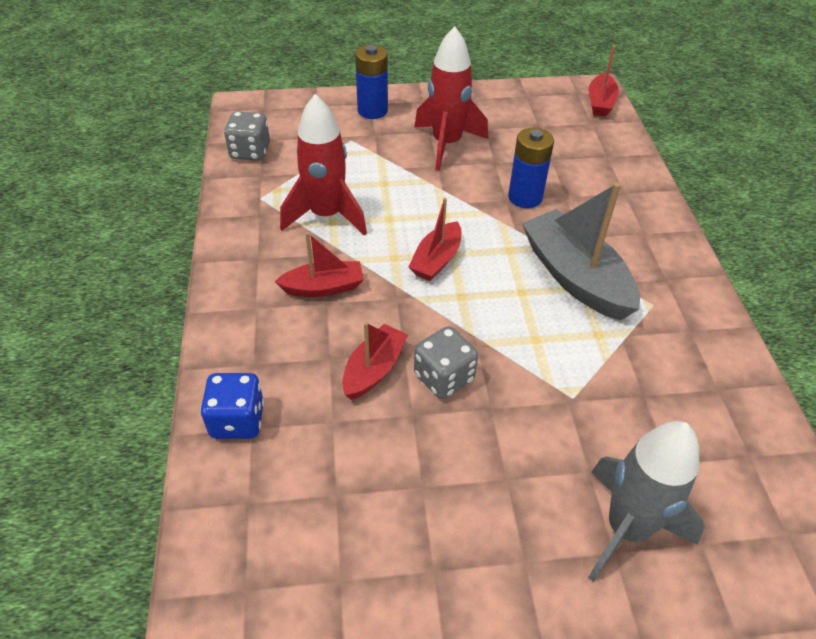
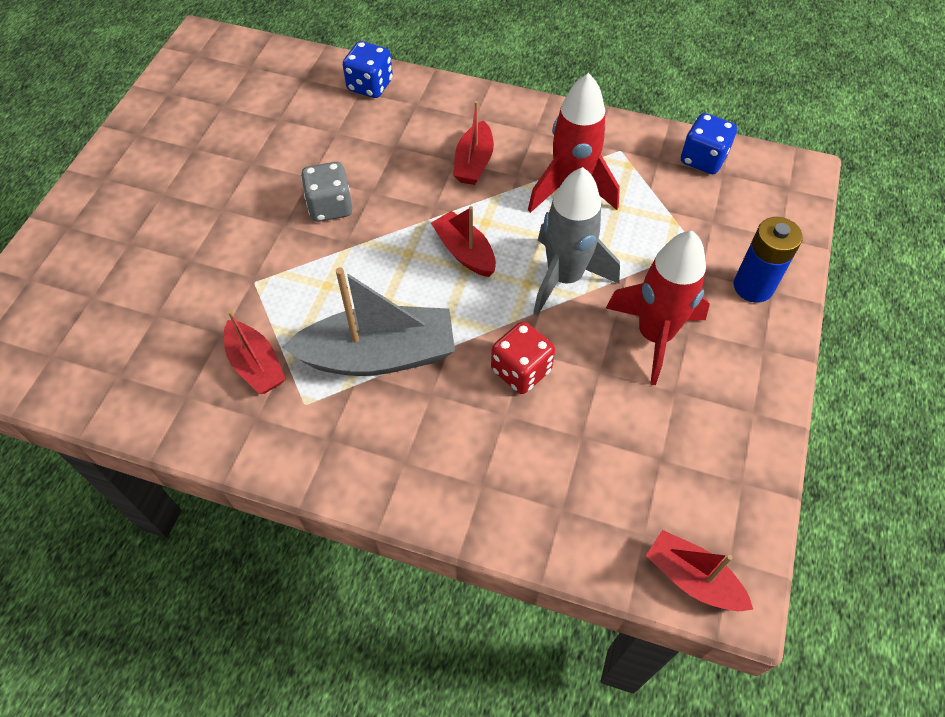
camera: 115 degrees right, 10 degrees up
(250, 152) = (703, 159): grey dice -> blue dice
(374, 369) = (366, 168): red boat -> red boat (256, 365)
(525, 197) = (521, 370): blue battery -> red dice
(626, 529) = (135, 258): grey rocket -> grey rocket (564, 277)

